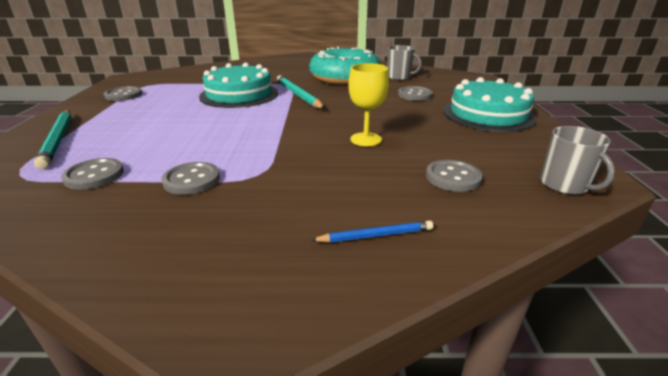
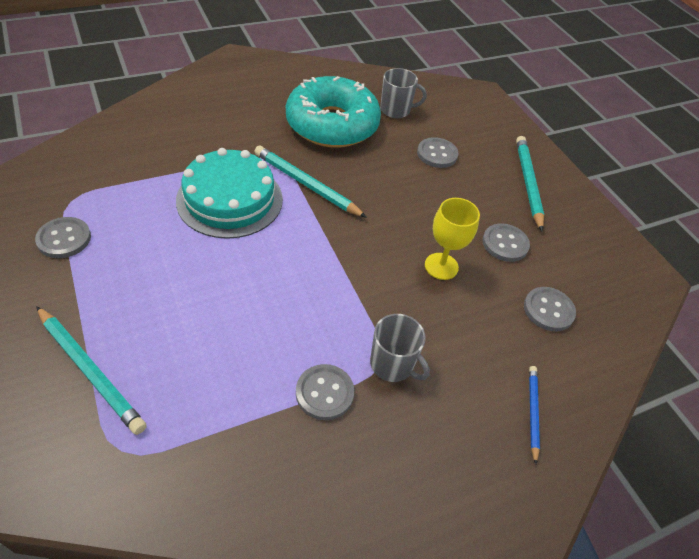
camera: 30 degrees left, 20 degrees up
(94, 175) = (213, 421): grey button -> grey button (505, 244)
(375, 235) = (532, 412): blue pencil -> blue pencil turned 45 degrees counterclockwise
(488, 114) = (528, 183): turquoise cake -> turquoise pencil
(564, 185) = (632, 294): grey mug -> grey mug (392, 364)

